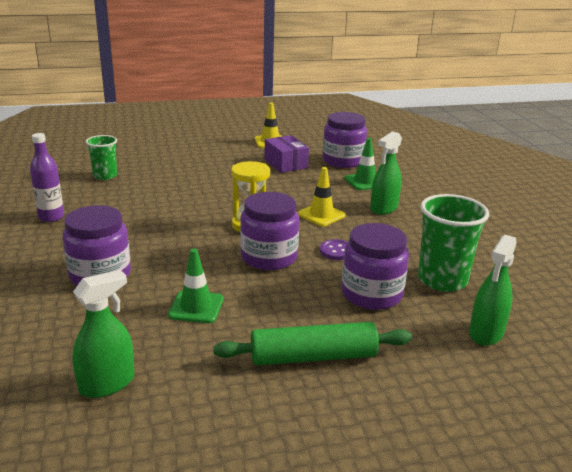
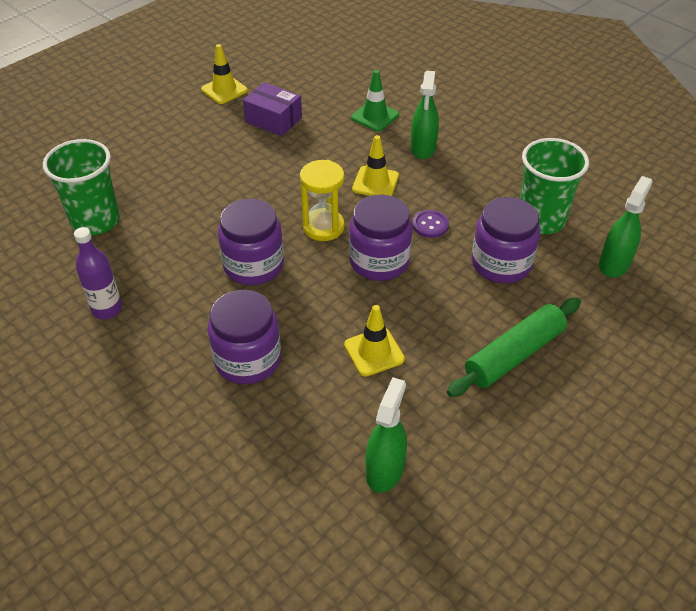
camera: 30 degrees left, 20 degrees up
(105, 176) = (95, 221): green cup -> green cup, size x1.63
(196, 307) = (374, 352): green traffic cone -> yellow traffic cone
(343, 161) = (327, 92): purple jar -> purple jar (253, 265)
(486, 333) = (614, 264): green spray bottle -> green spray bottle turned 150 degrees counterclockwise

